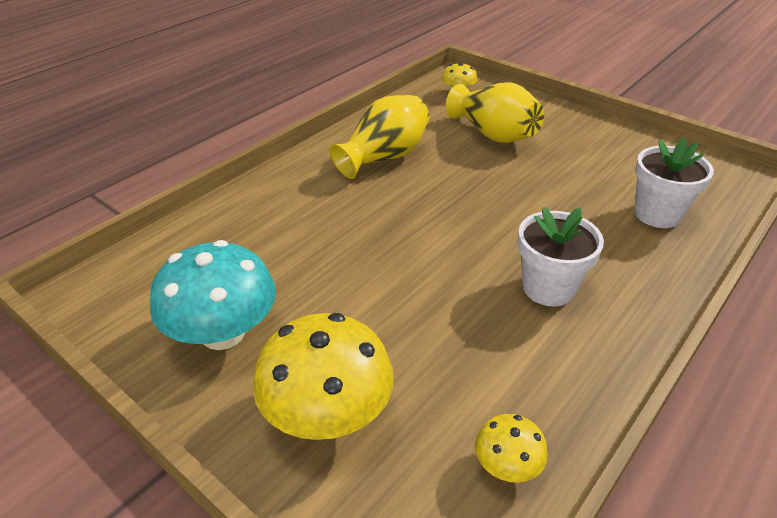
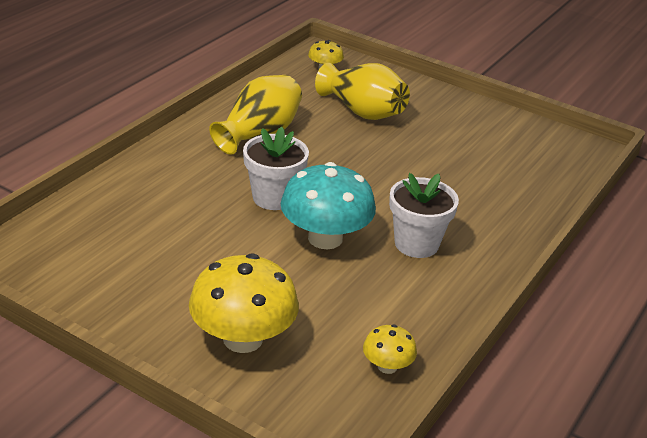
camera: 10 degrees left, 5 degrees down
(223, 333) = (141, 285): turquoise mushroom -> turquoise mushroom (325, 238)
(657, 214) = (511, 183): white flower pot -> white flower pot (273, 197)

